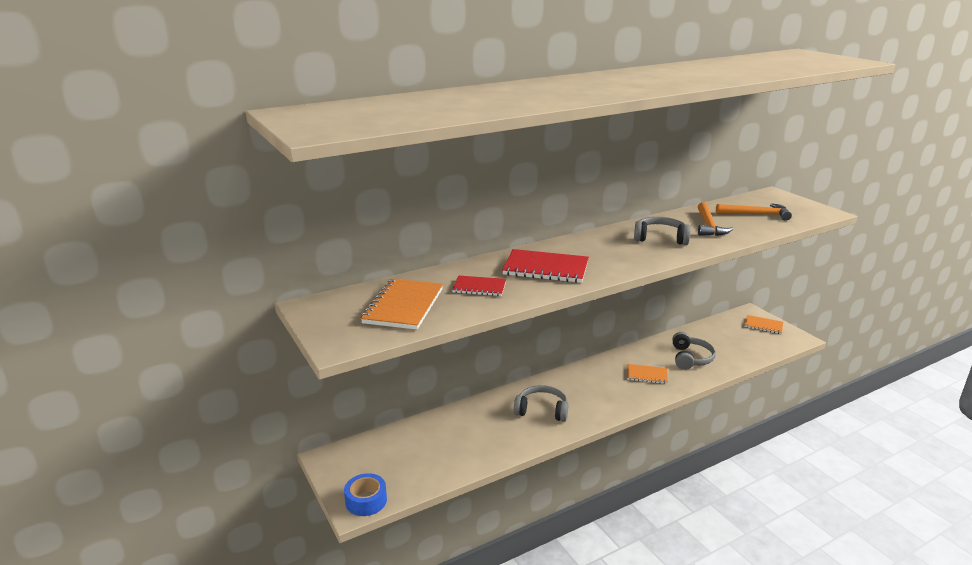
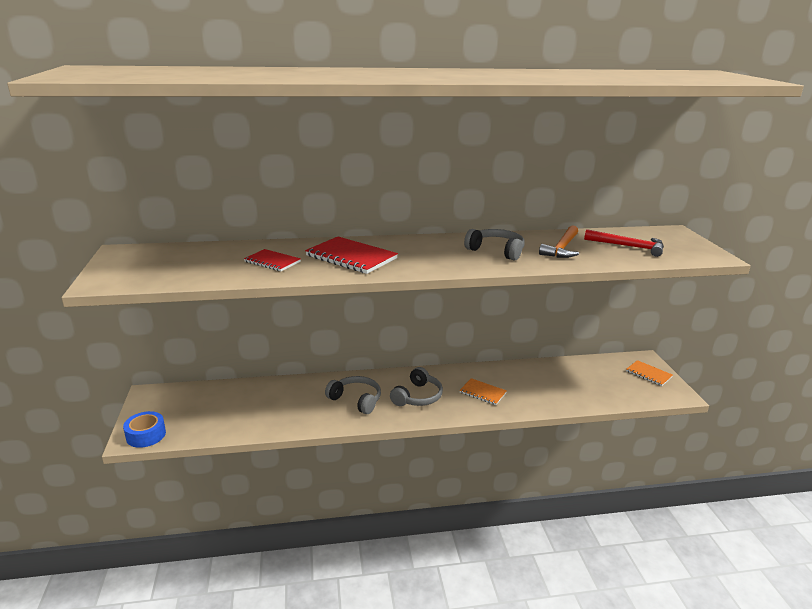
camera: 20 degrees right, 0 degrees up
(403, 306) = (191, 264): orange notebook -> none
(690, 358) = (541, 387): grey headphones -> grey headphones (417, 396)
(756, 215) = (628, 246): orange hammer -> red hammer

